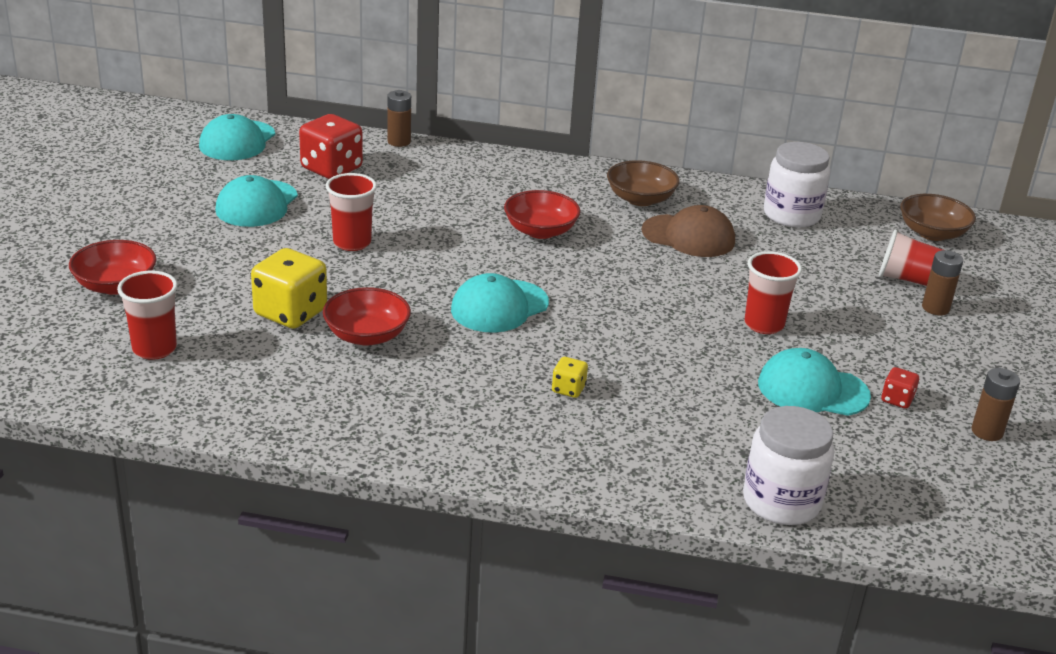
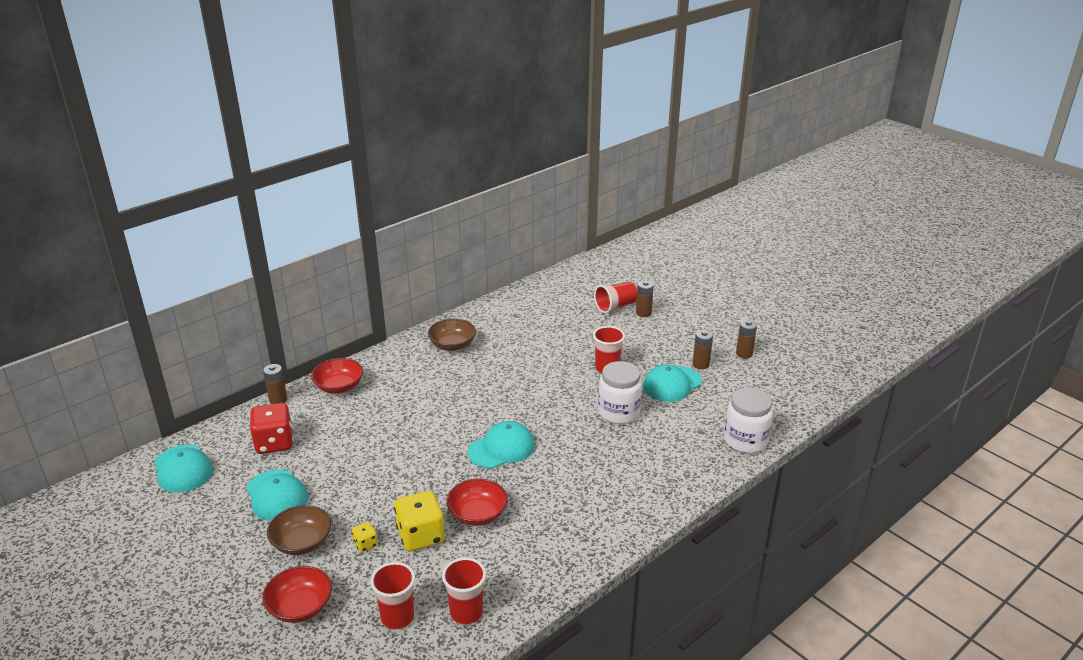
camera: 50 degrees left, 0 degrees up
(352, 243) = (372, 474): red cup -> red cup (466, 613)
(499, 306) = (501, 448): turquoise cap -> turquoise cap turned 120 degrees counterclockwise
(540, 231) = (443, 396): red bowl -> red bowl (339, 387)
(568, 389) = (600, 462): yellow dice -> yellow dice (365, 544)
(688, 236) = (506, 349): brown cap -> none
(791, 215) = (523, 307): white jar -> white jar (619, 412)
(897, 399) = (701, 364): red dice -> brown battery
(932, 233) = (584, 278): brown bowl -> brown bowl (302, 542)

